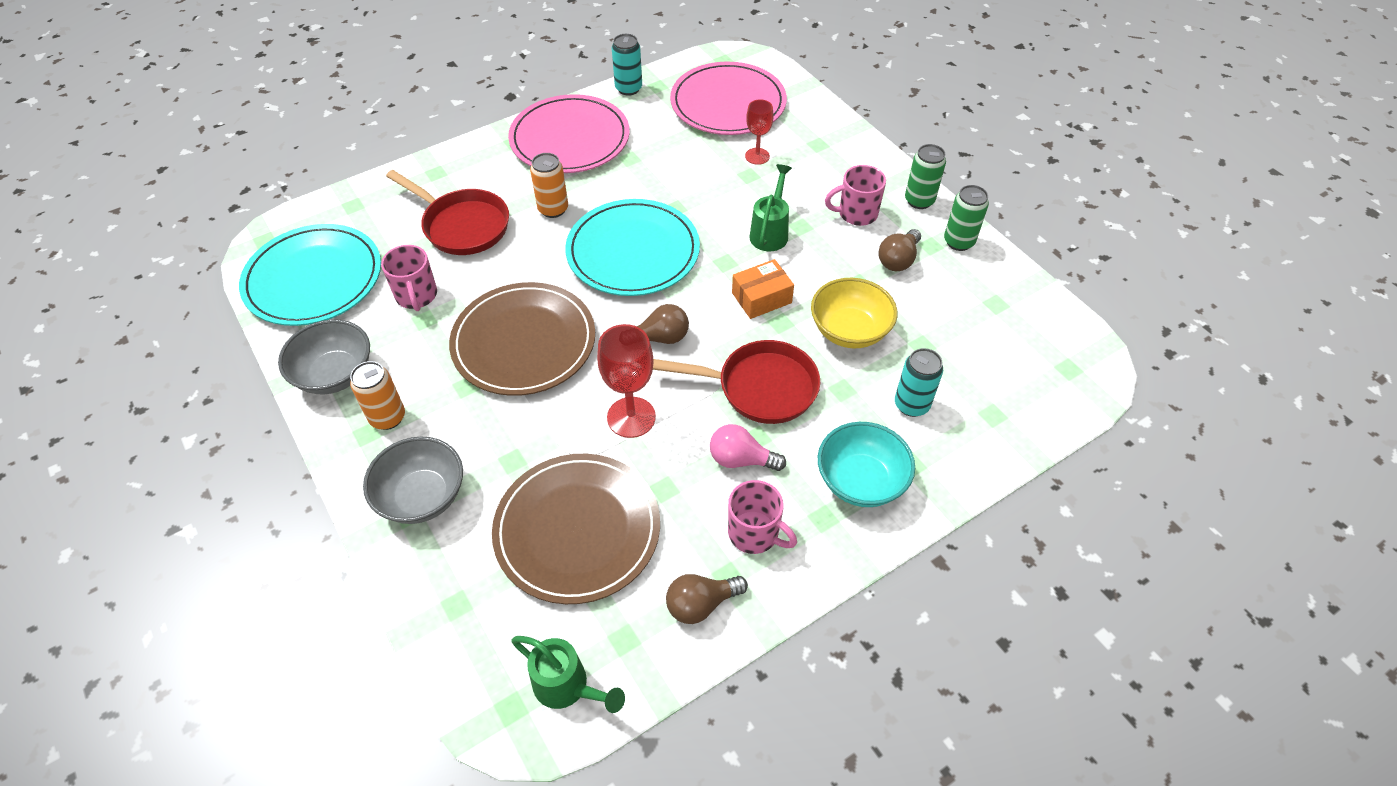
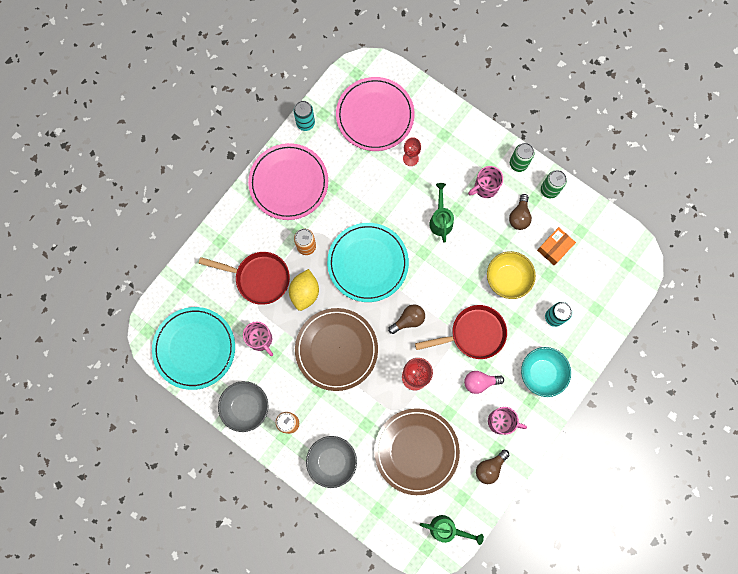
camera: 20 degrees left, 25 degrees up
(518, 260) = (305, 293): none -> yellow lemon
(761, 298) = (453, 272): orange box -> orange box (554, 248)

